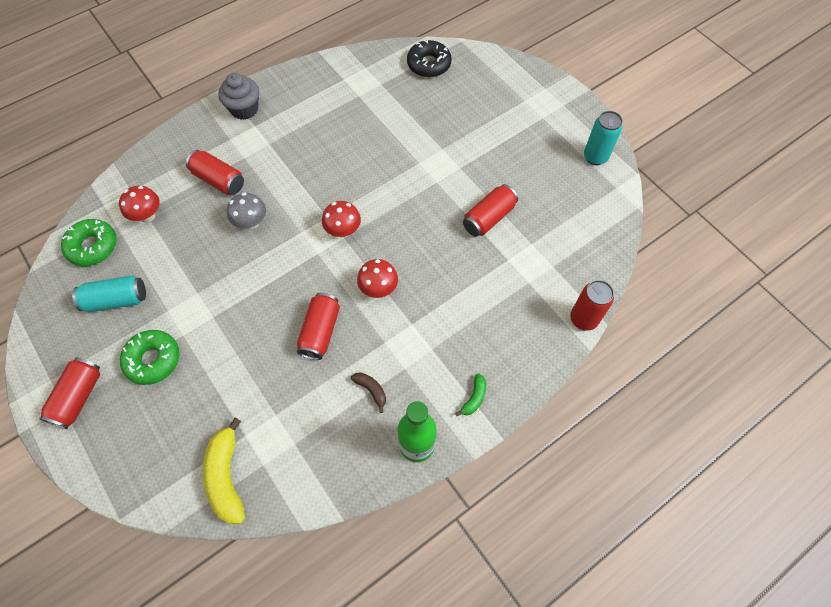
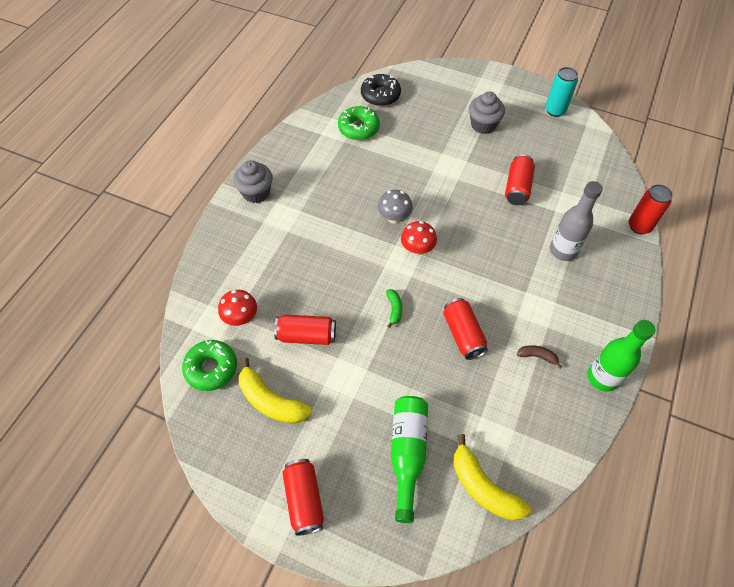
camera: 30 degrees left, 5 degrees down
(116, 300) = (271, 401): turquoise can -> yellow banana
(153, 360) = (345, 431): green donut -> green donut (358, 128)
(187, 409) = (407, 454): none -> green bottle
(219, 180) = (281, 259): red can -> red can (306, 335)
(251, 223) = (337, 279): grey mushroom -> grey mushroom (394, 217)
(378, 289) = (480, 279): red mushroom -> none
(474, 398) = (613, 321): green banana -> green banana (394, 309)
(482, 303) = (563, 250): none -> grey bottle
(506, 139) = (483, 125): none -> grey cupcake

